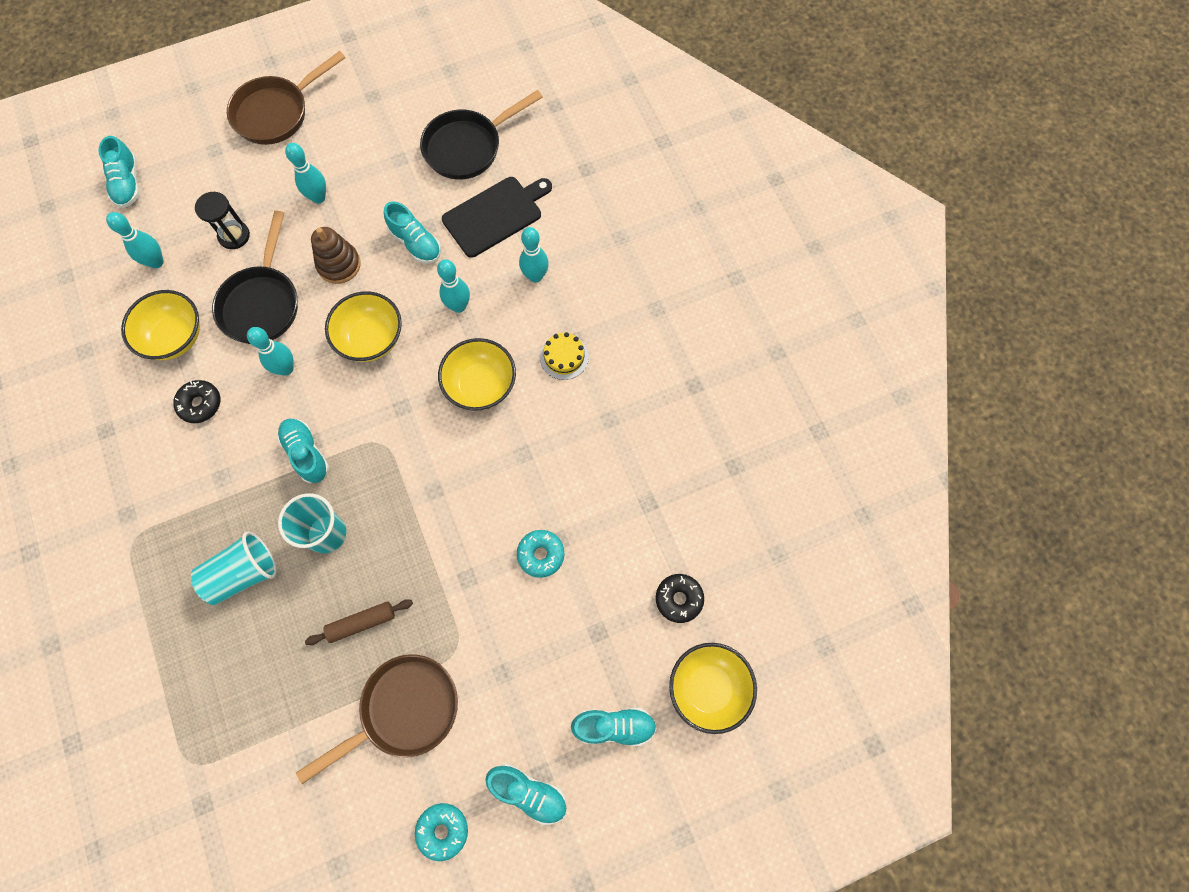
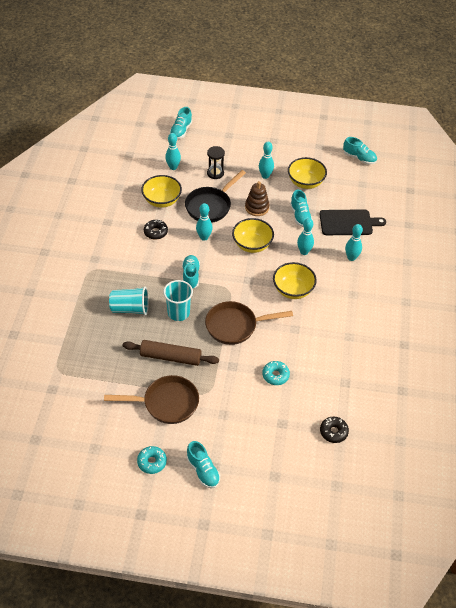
camera: 30 degrees right, 20 degrees down
(277, 112) = (268, 133): brown pan -> brown pan (235, 326)
(361, 622) = (171, 357): brown rolling pin -> brown rolling pin, size x1.60
(468, 147) = (353, 188): black pan -> none
(564, 357) = (343, 299): yellow cake -> none
(614, 726) = (264, 467): turquoise shoe -> turquoise shoe (359, 158)
(708, 688) = (323, 478): yellow bowl -> yellow bowl (305, 182)

